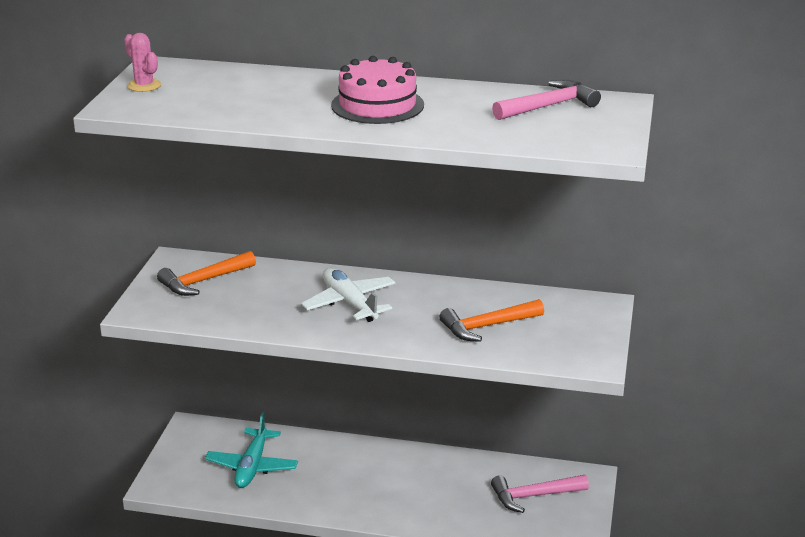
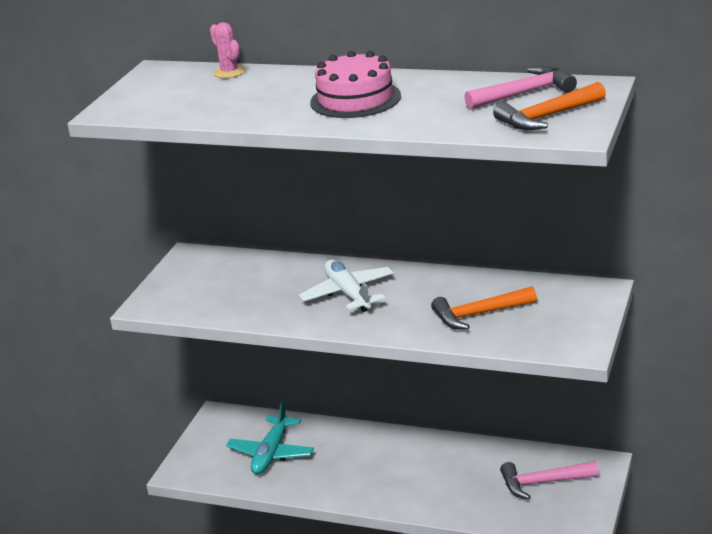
camera: 10 degrees right, 0 degrees up
(144, 86) = (139, 89): pink cactus -> pink cactus (229, 72)
(204, 281) = (213, 275): orange hammer -> orange hammer (547, 117)

